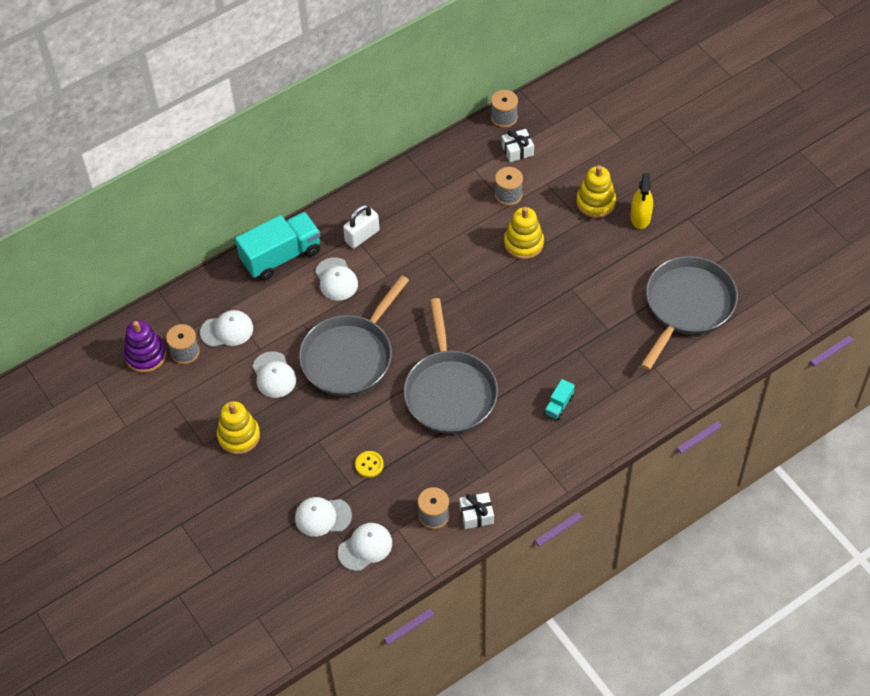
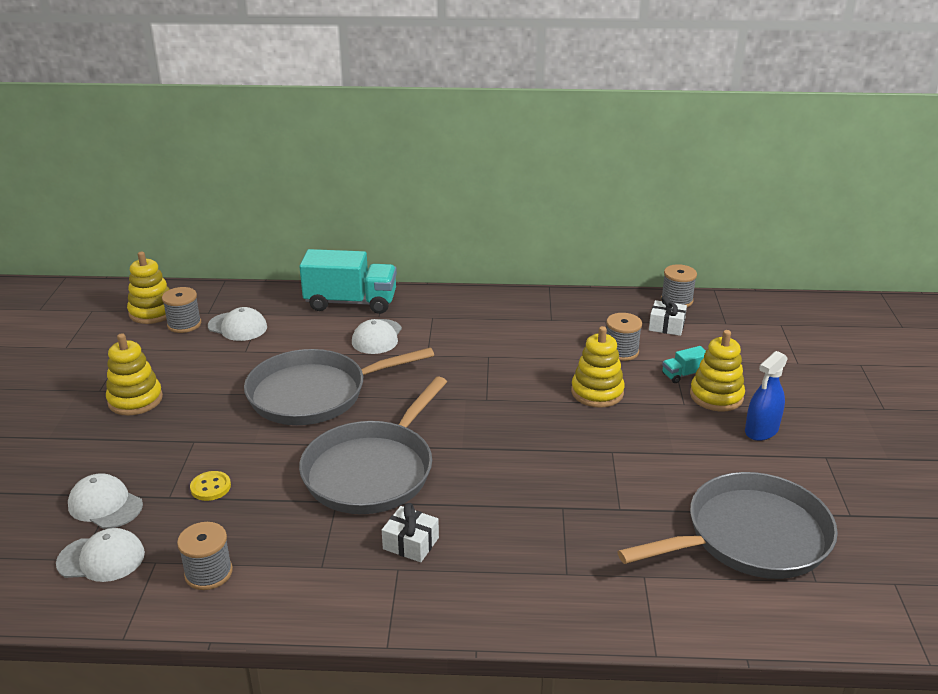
camera: 35 degrees right, 25 degrees down
(145, 355) = (152, 312): purple stacking toy -> yellow stacking toy
(274, 375) = (229, 373): white cap -> none
(362, 236) = (439, 320): white padlock -> none
(476, 514) = (253, 602): white gift -> white gift (411, 543)
(559, 405) = (479, 549): turquoise truck -> turquoise truck (684, 374)
(640, 217) = (761, 430): yellow spray bottle -> blue spray bottle

